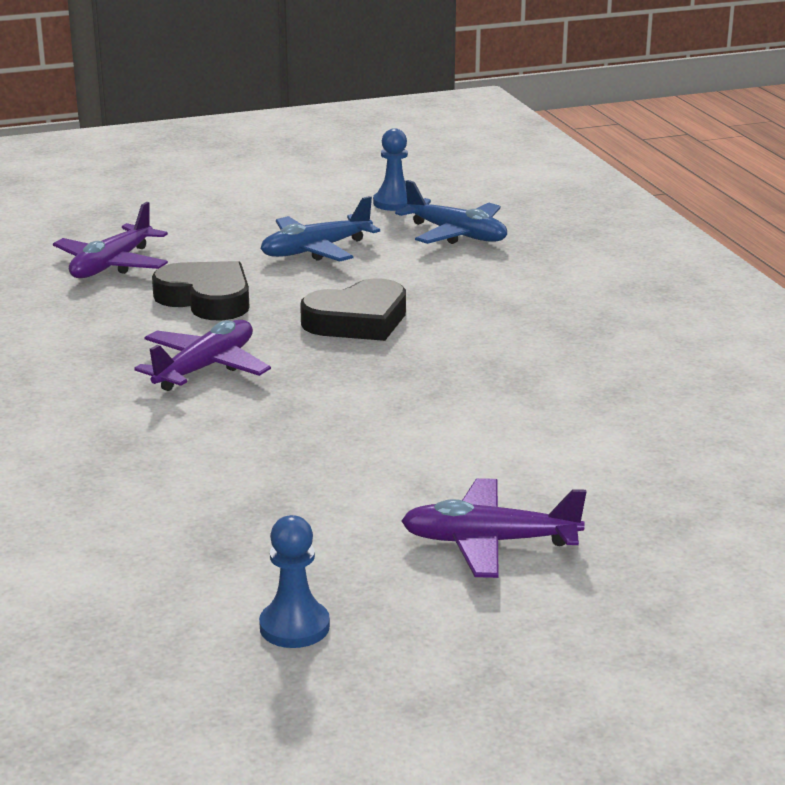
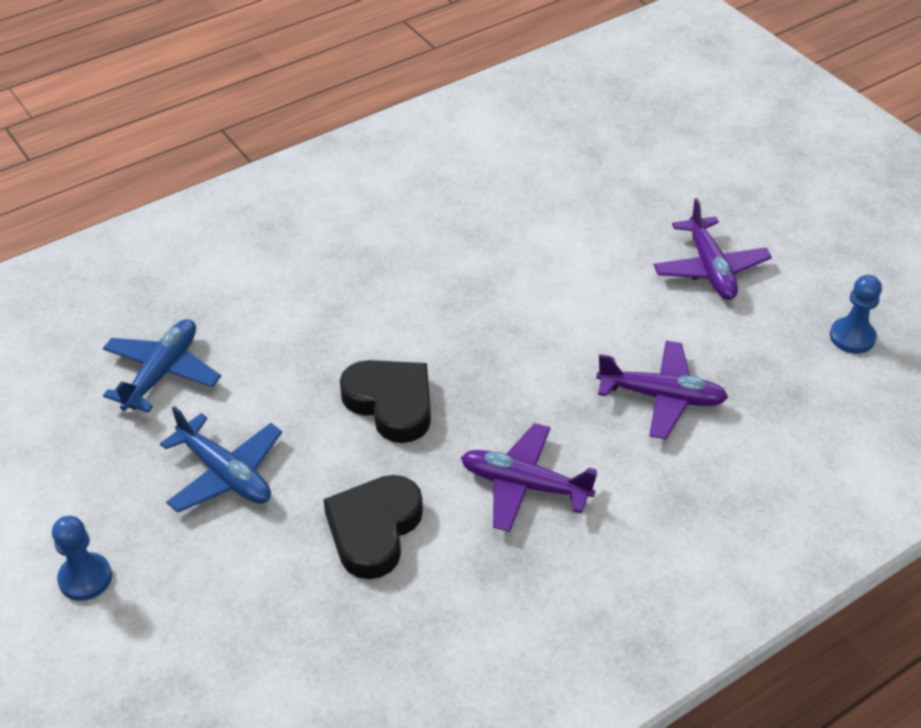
camera: 105 degrees left, 20 degrees up
(112, 265) = (304, 646): purple plane -> purple plane (661, 397)
(394, 203) = (73, 439): blue pawn -> blue pawn (85, 578)

